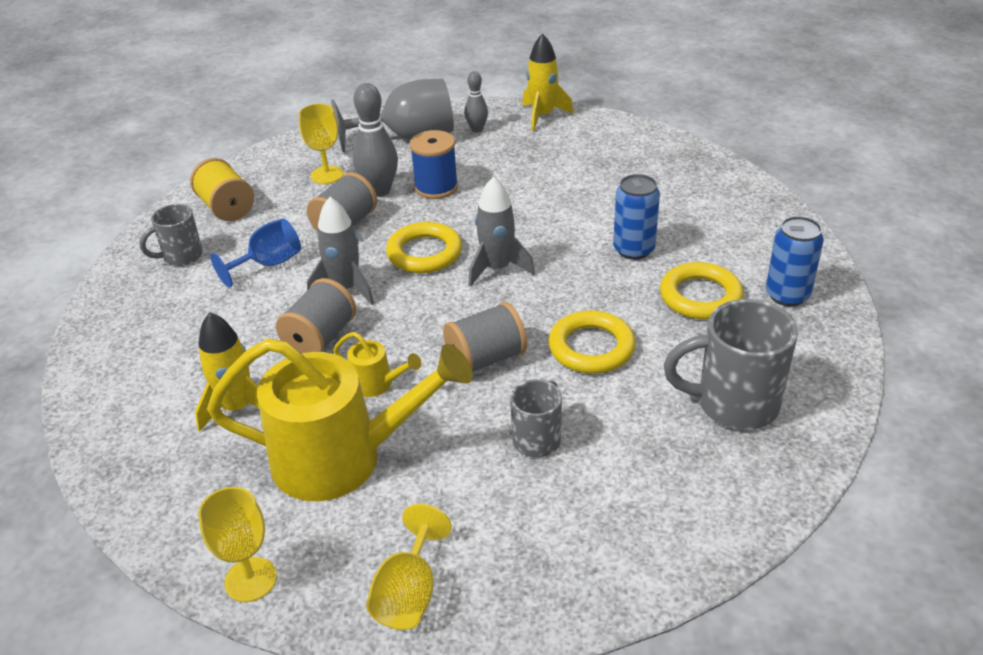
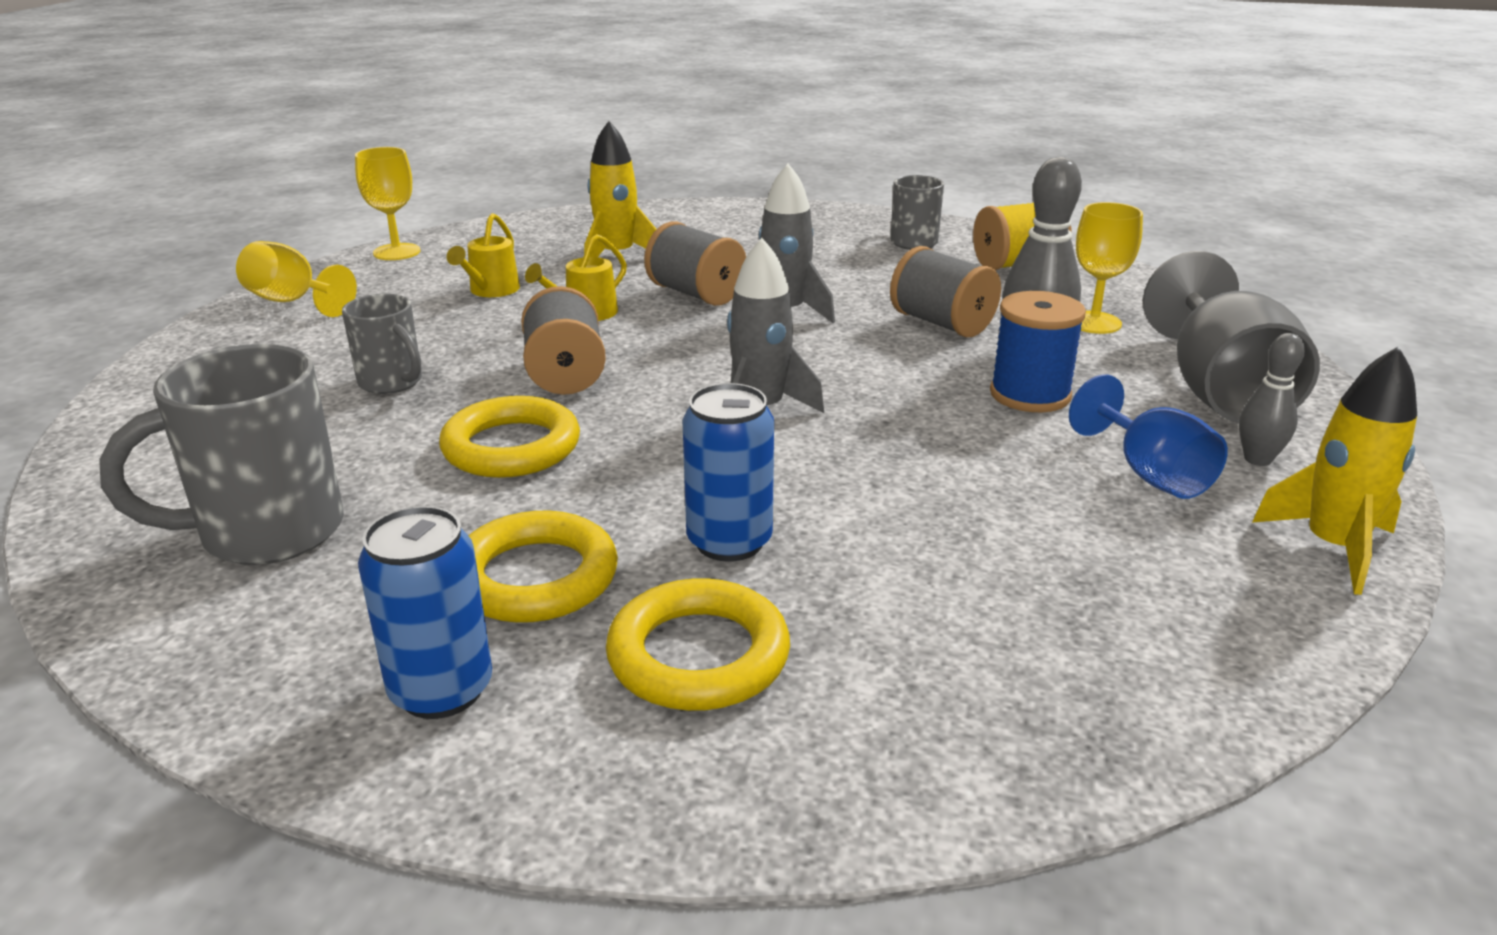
camera: 105 degrees right, 10 degrees down
(269, 264) = (869, 279): blue goblet -> blue goblet (1150, 474)
(344, 458) = (491, 291): yellow watering can -> yellow watering can, size x0.42
(424, 253) = (836, 365): yellow ring -> yellow ring (698, 655)
(734, 404) = (267, 533): grey mug -> grey mug turned 135 degrees counterclockwise

